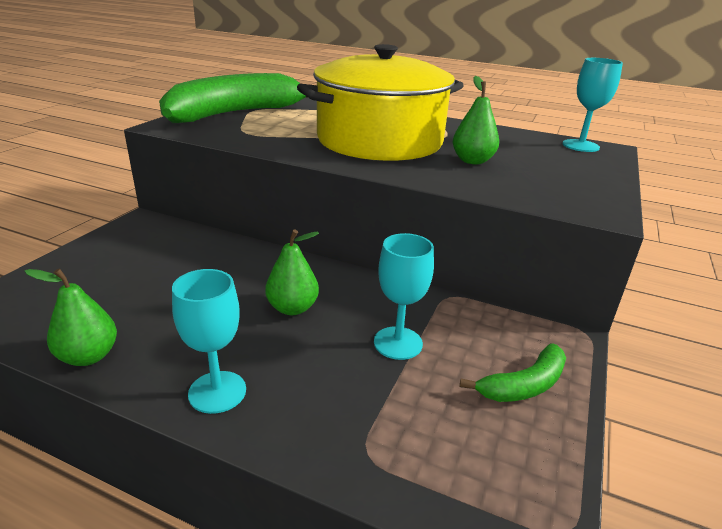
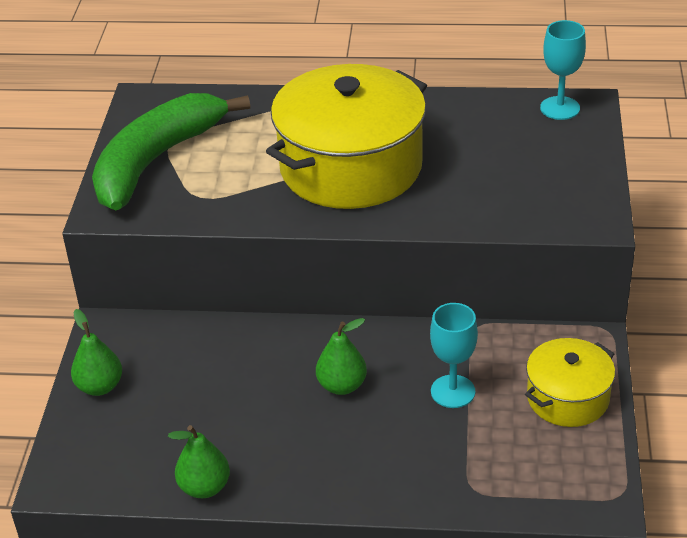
camera: 15 degrees left, 10 degrees up
(217, 392) = (334, 481): turquoise goblet -> none
(472, 161) = (460, 175): green pear -> green pear (100, 386)
(524, 385) = (567, 398): green banana -> yellow pot

